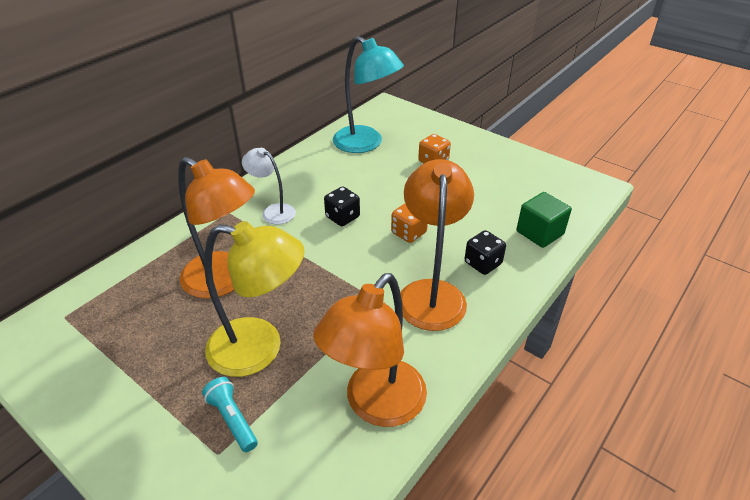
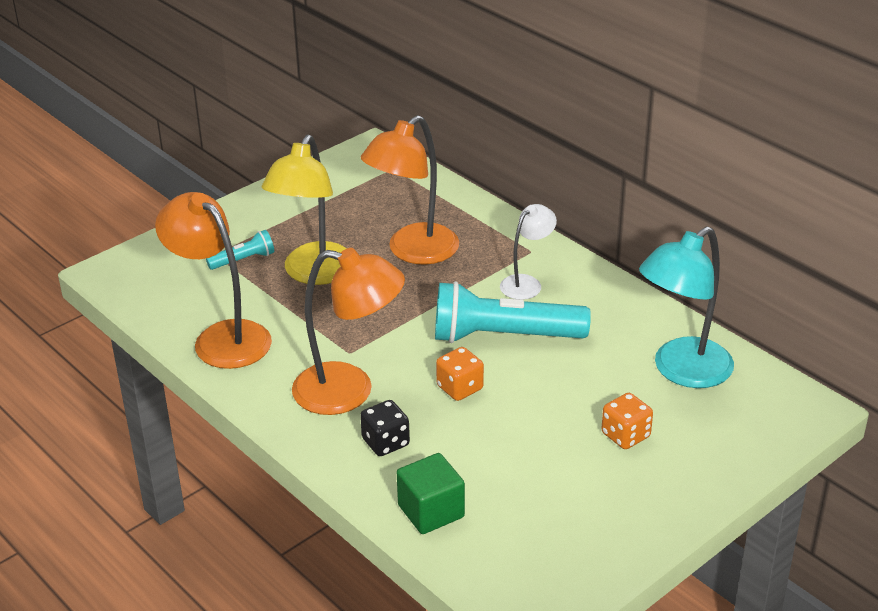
camera: 100 degrees right, 5 degrees down
(342, 217) = (503, 336): black dice -> turquoise flashlight

